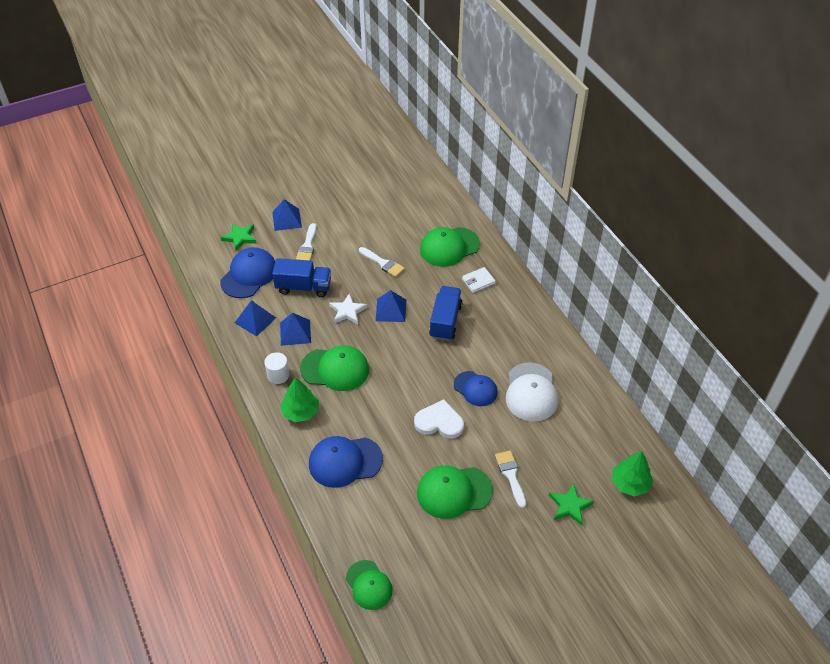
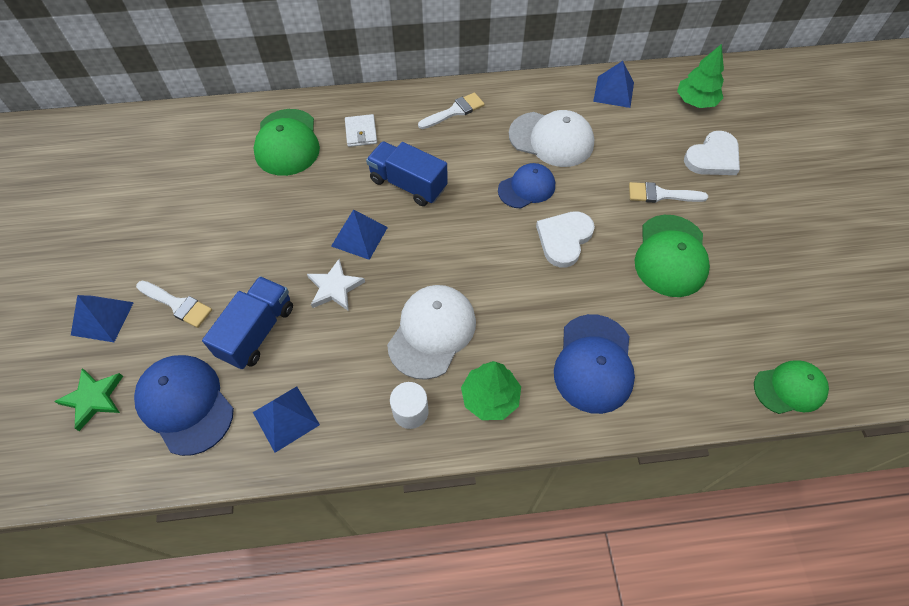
camera: 70 degrees left, 10 degrees up
(295, 332) = (339, 366): blue pyramid -> blue pyramid (613, 91)
(335, 369) = (432, 332): green cap -> white cap
(383, 263) = (271, 221): white brush -> white brush (454, 111)
(570, 506) = (713, 157): green star -> white heart

